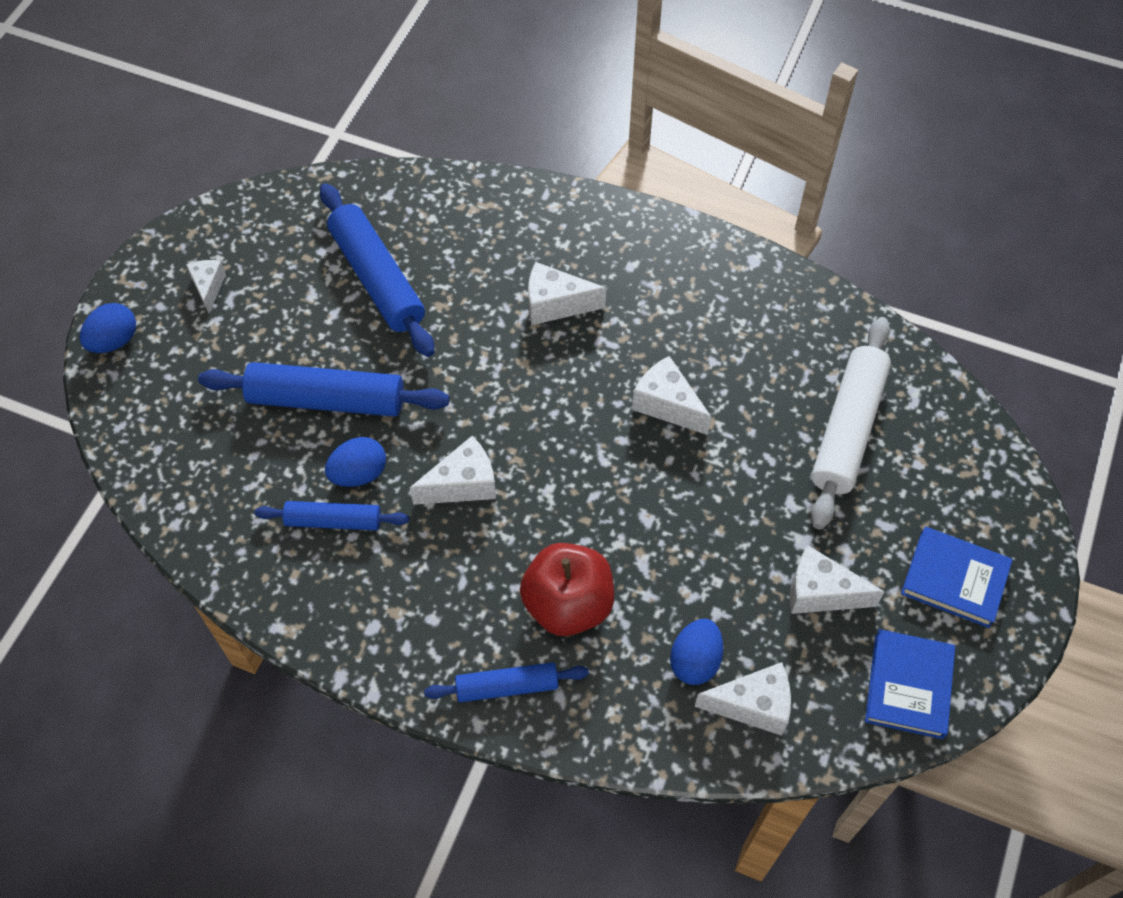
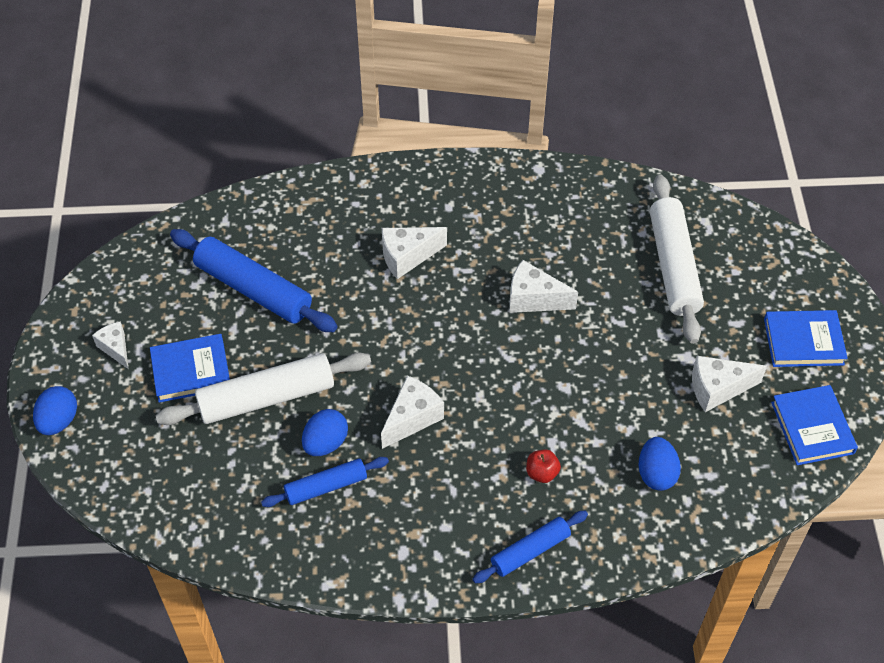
camera: 25 degrees left, 5 degrees down
(268, 341) = (191, 371): none -> blue book
(326, 400) = (266, 398): blue rolling pin -> white rolling pin
(568, 604) = (542, 473): red apple -> red apple, size x0.45
(752, 705) = (714, 487): white cheese -> none

